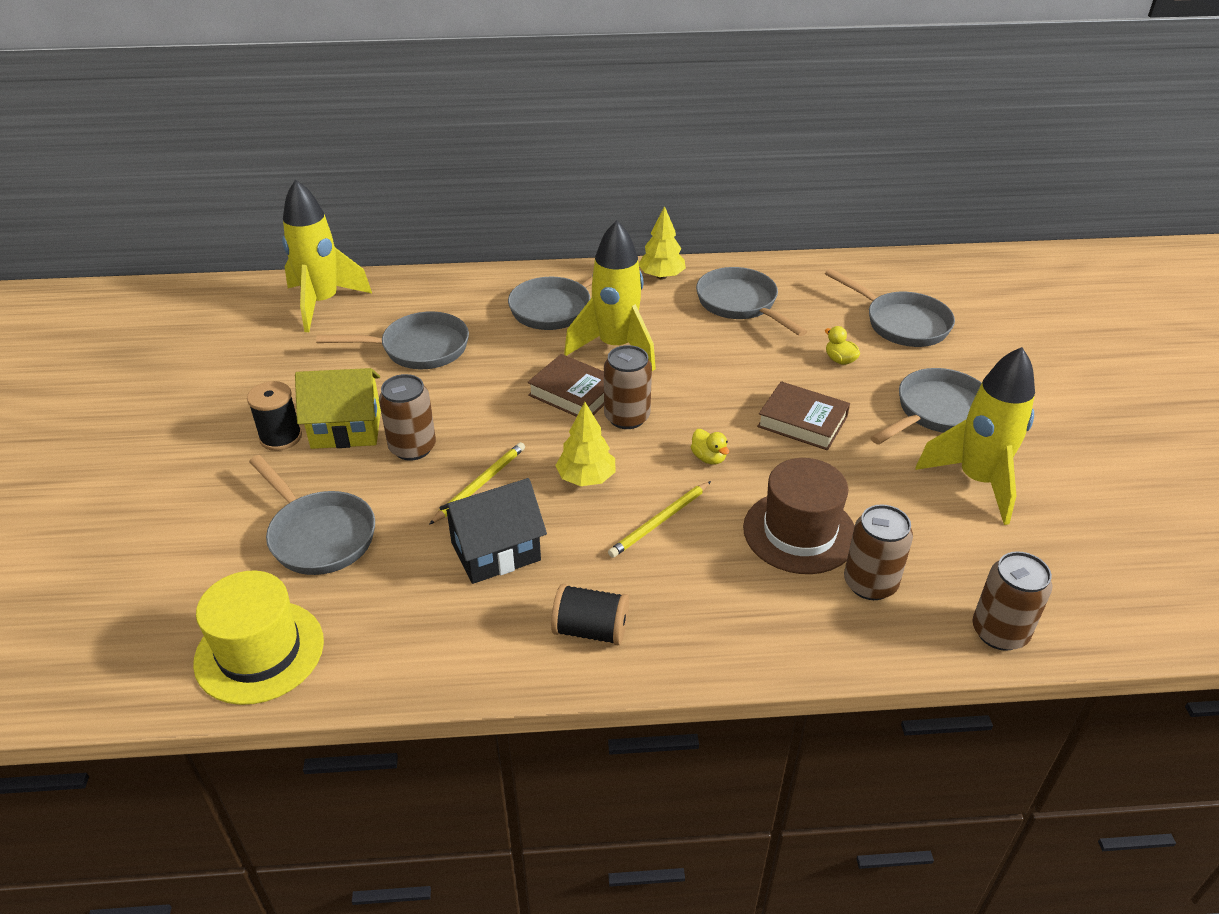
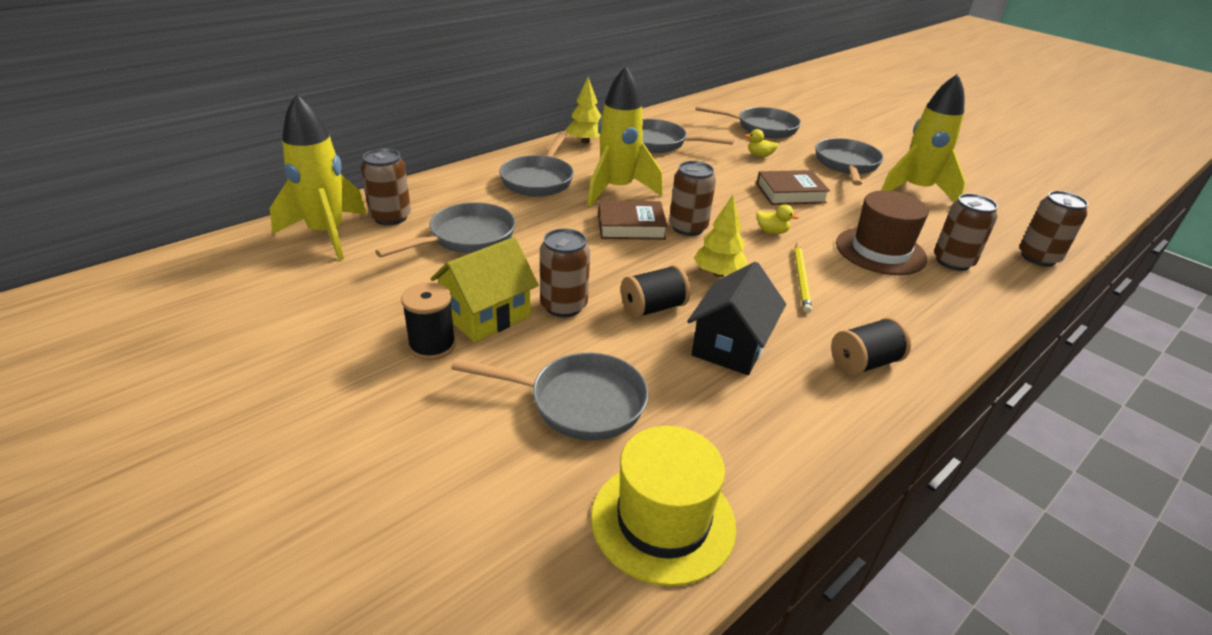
camera: 40 degrees left, 5 degrees down
(385, 304) = (390, 217): none -> brown can
(480, 484) = (653, 308): yellow pencil -> black spool

